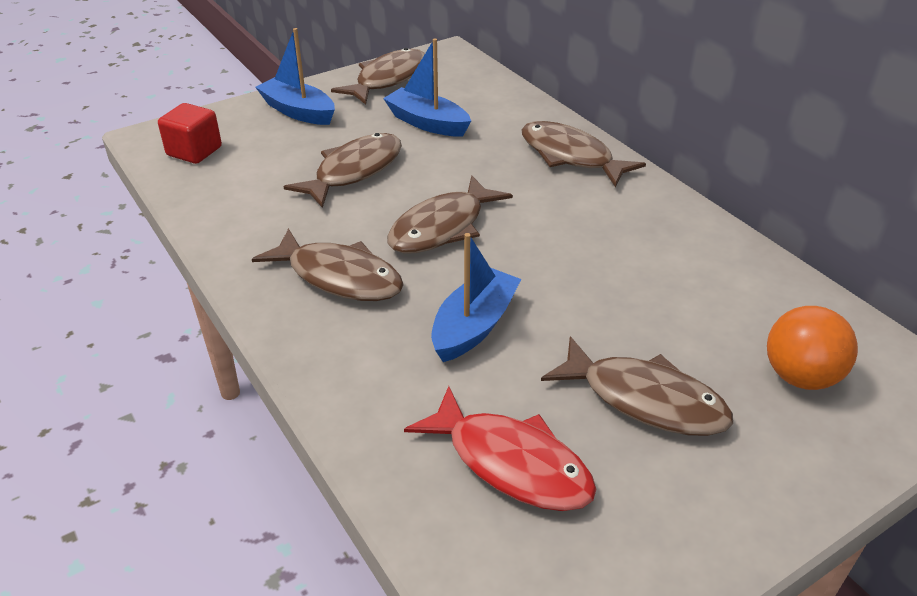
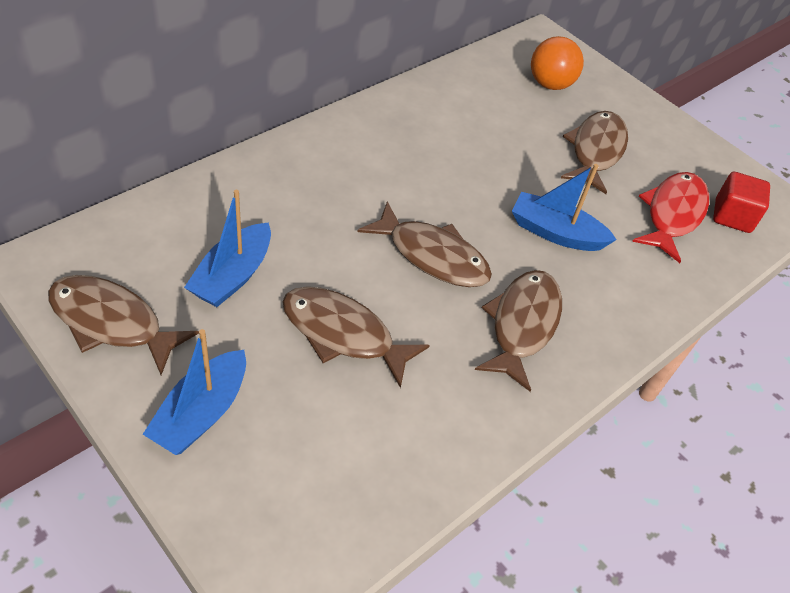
camera: 105 degrees left, 10 degrees up
(194, 151) = (313, 517): red cube -> red cube (732, 216)
(570, 156) = (298, 165): brown fish -> none

